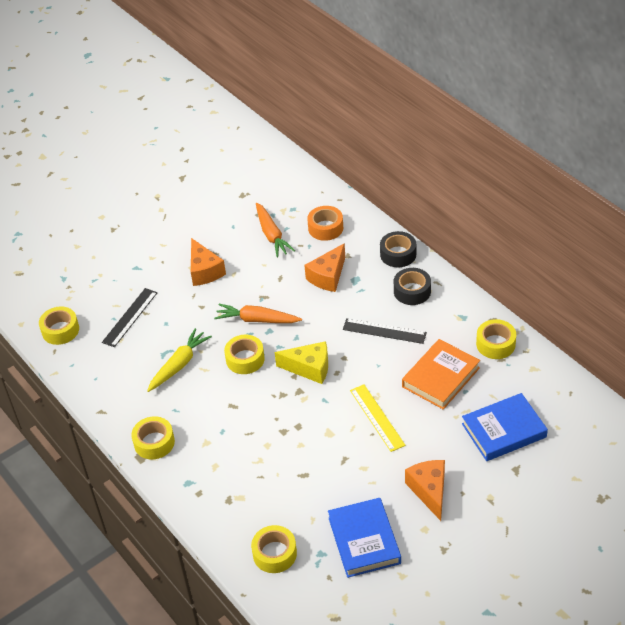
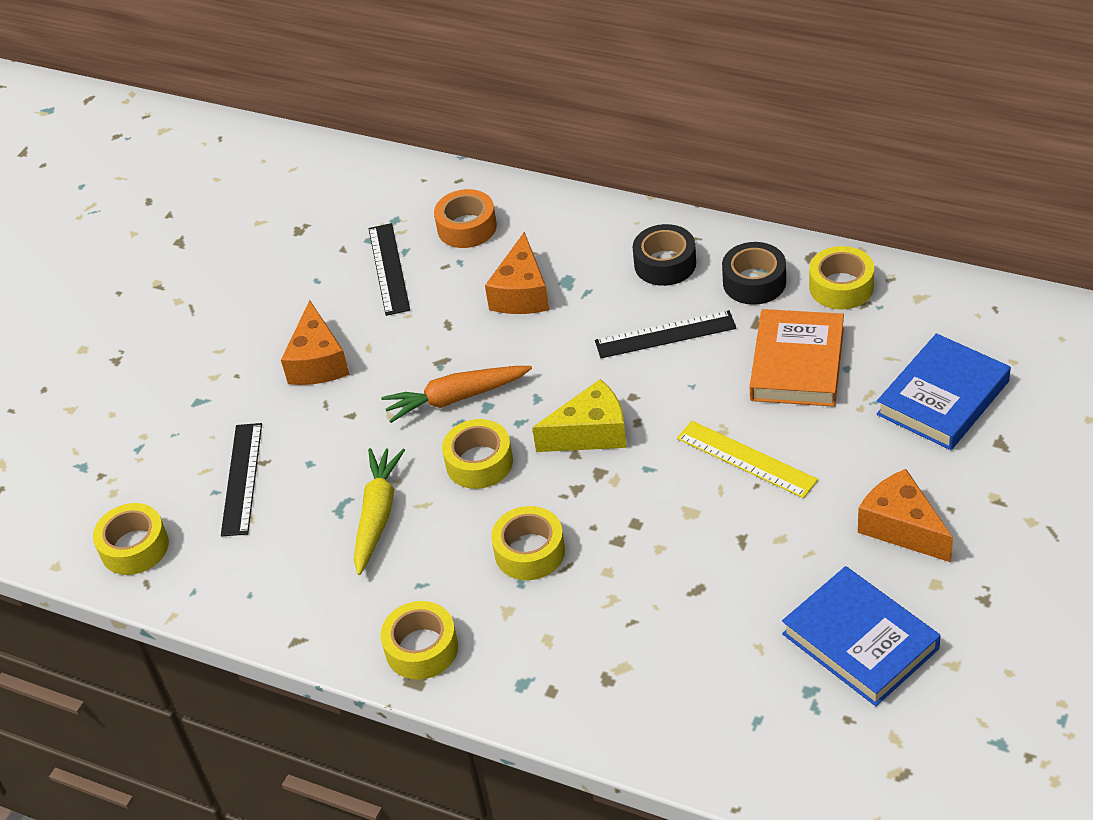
camera: 25 degrees left, 0 degrees up
(204, 271) = (318, 362): orange cheese -> orange cheese turned 45 degrees clockwise
(271, 235) = (388, 269): orange carrot -> black ruler
(274, 554) = (739, 724): yellow tape -> yellow tape (529, 552)
(398, 254) = (605, 222): black tape -> black tape (754, 282)

